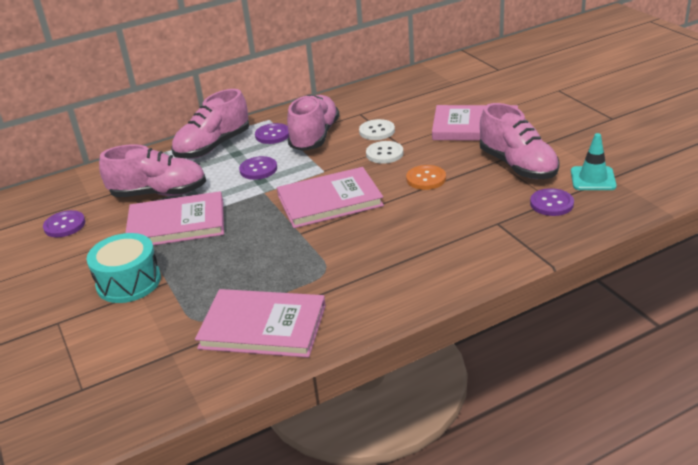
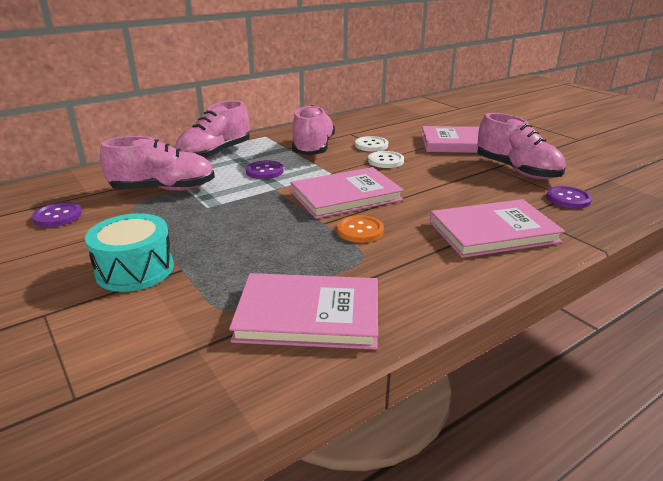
camera: 10 degrees left, 5 degrees down
(176, 224) = (186, 215): pink book -> pink book (493, 232)
(272, 135) = (272, 147): purple button -> none
(426, 179) = (435, 179): orange button -> orange button (360, 230)
(593, 179) = (593, 180): turquoise traffic cone -> none

